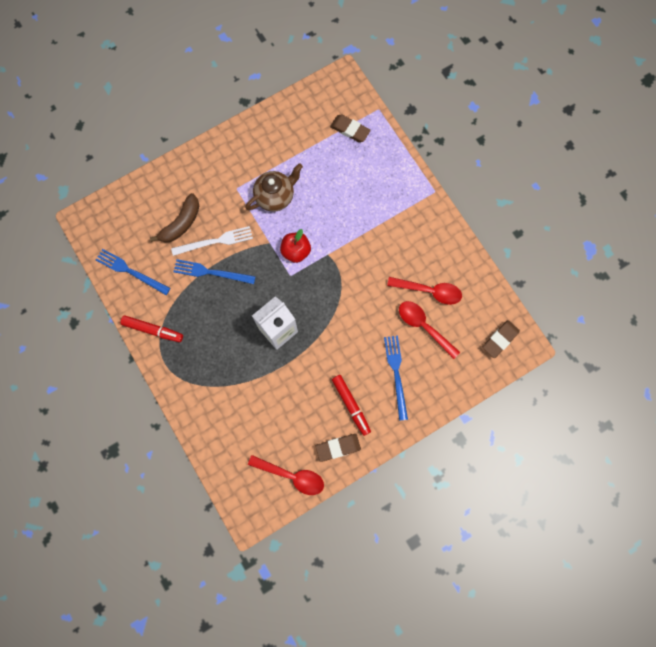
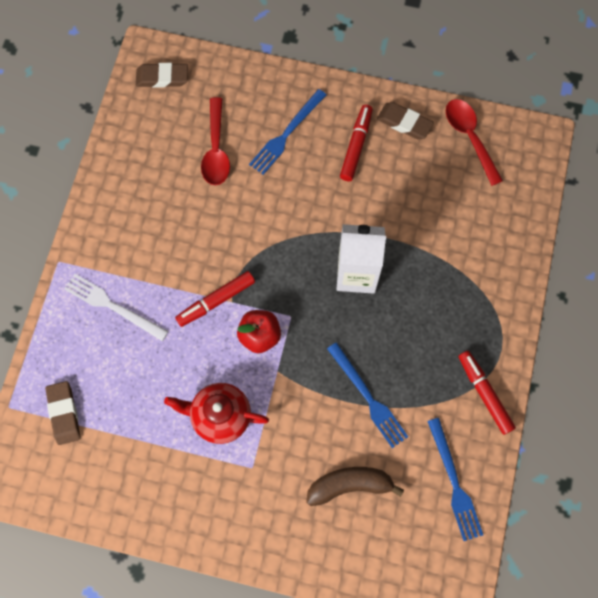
camera: 135 degrees left, 5 degrees down
(215, 241) = (332, 428): white fork -> white fork (113, 306)
(275, 196) = (220, 416): brown teapot -> red teapot
(336, 247) = (216, 301): none -> red marker
(429, 291) = (175, 175): red spoon -> none

